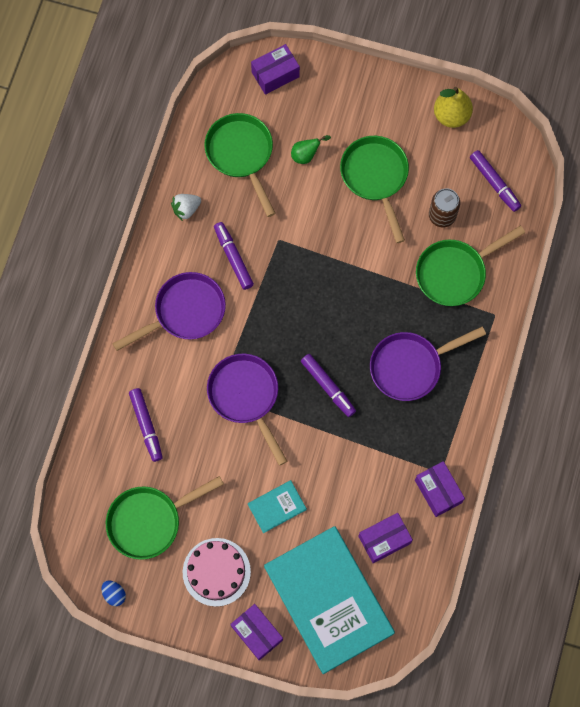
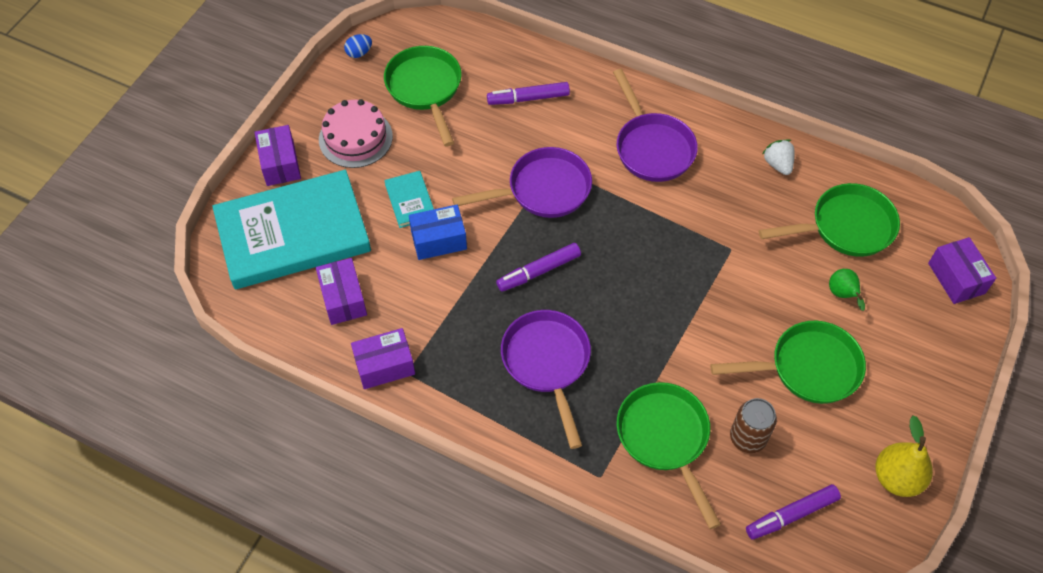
camera: 100 degrees right, 15 degrees down
(233, 258) = (713, 201): purple marker -> none
(257, 633) = (280, 164): purple box -> purple box turned 75 degrees counterclockwise
(312, 474) = (438, 240): none -> blue box

